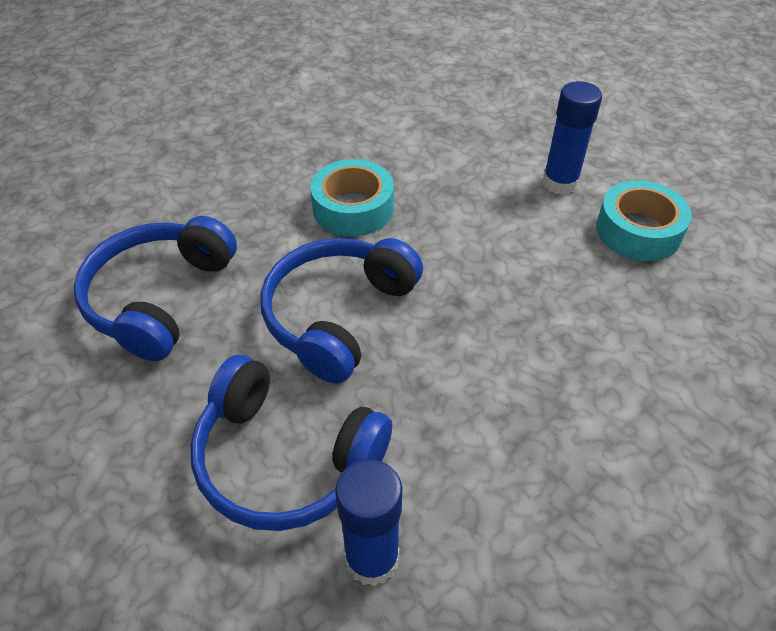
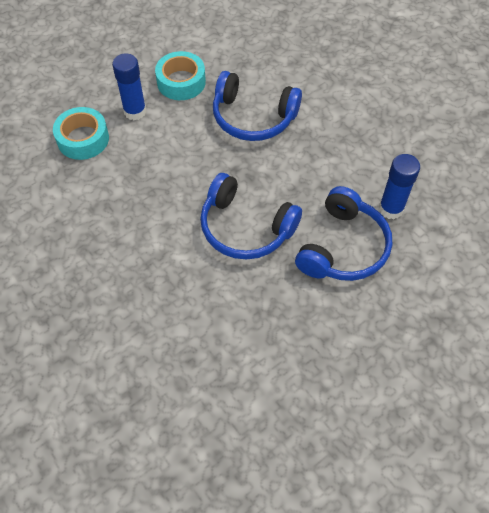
camera: 90 degrees left, 10 degrees up
(159, 298) = (230, 330): blue headphones -> blue headphones (253, 117)
(353, 208) = (149, 222): turquoise tape -> turquoise tape (83, 139)

